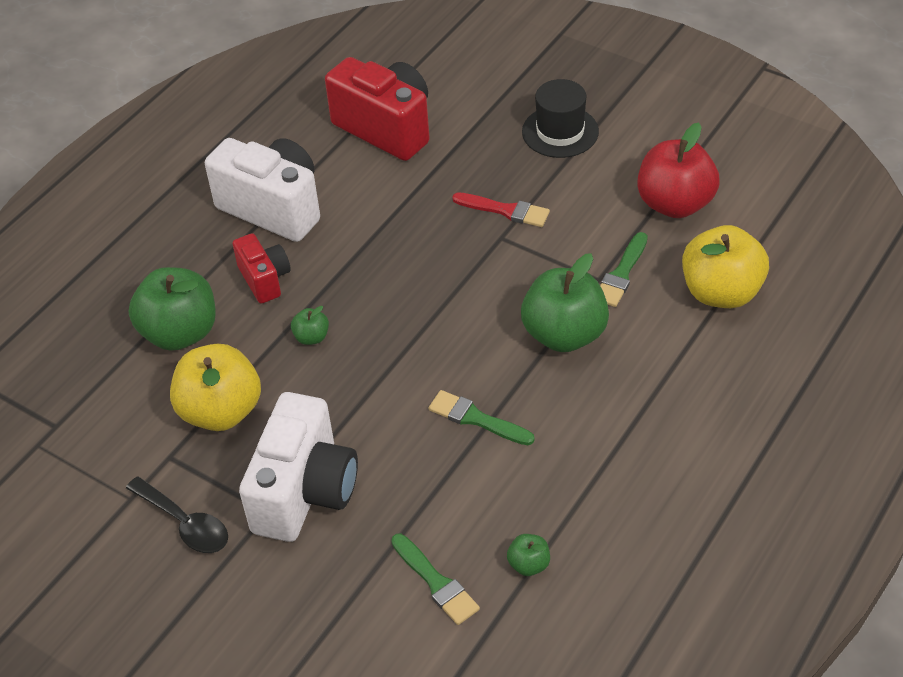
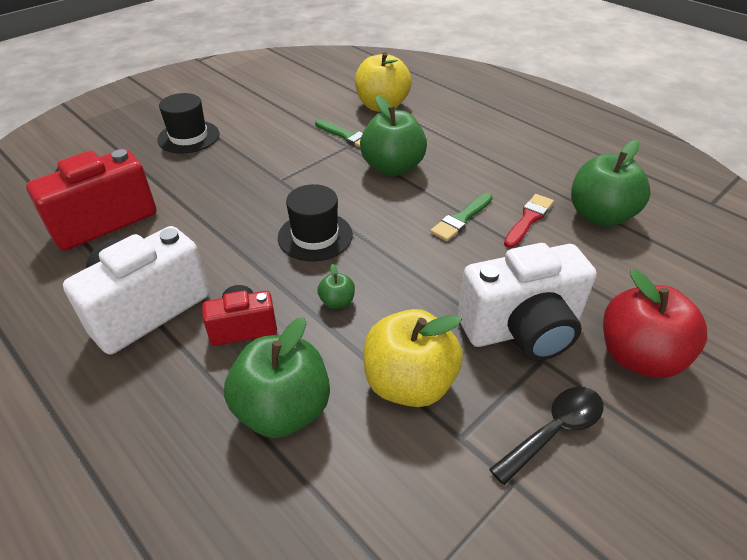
camera: 80 degrees left, 5 degrees down
(305, 492) = (522, 329): white camera -> white camera turned 135 degrees clockwise
(407, 295) = (315, 236): none -> black hat
(436, 582) = (618, 262): green brush -> none
(505, 210) = (252, 173): red brush -> red brush (528, 219)
(529, 564) = (600, 216): green apple -> green apple, size x2.26
(675, 204) = (295, 107): red apple -> red apple (638, 356)

